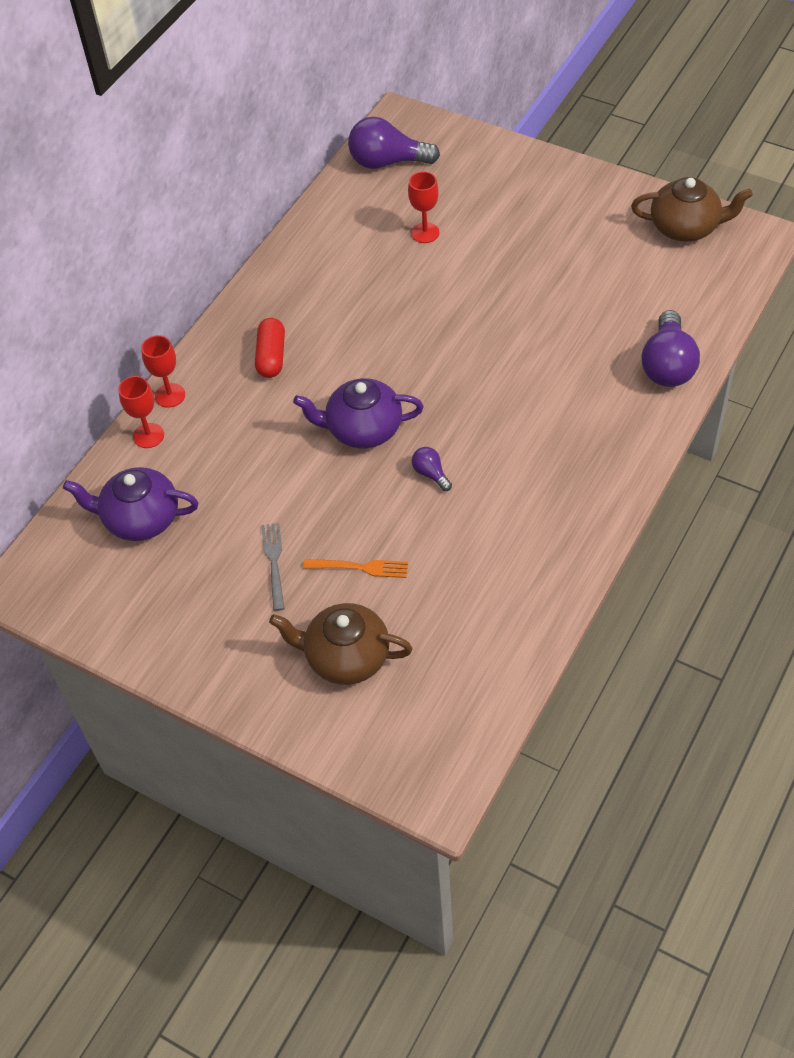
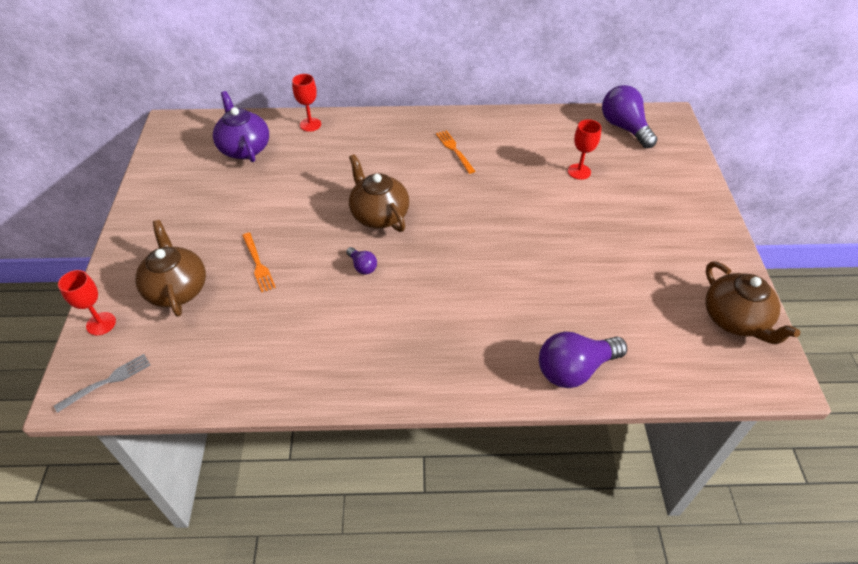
camera: 55 degrees right, 5 degrees down
(170, 395) = (347, 119): red goblet -> red goblet (101, 323)
(271, 356) = (410, 147): red capsule -> none
(274, 562) = (241, 220): grey fork -> grey fork (107, 381)
(308, 319) = (454, 150): none -> orange fork
(363, 429) = (379, 215): purple teapot -> brown teapot
(431, 474) = (362, 266): purple light bulb -> purple light bulb turned 120 degrees clockwise

